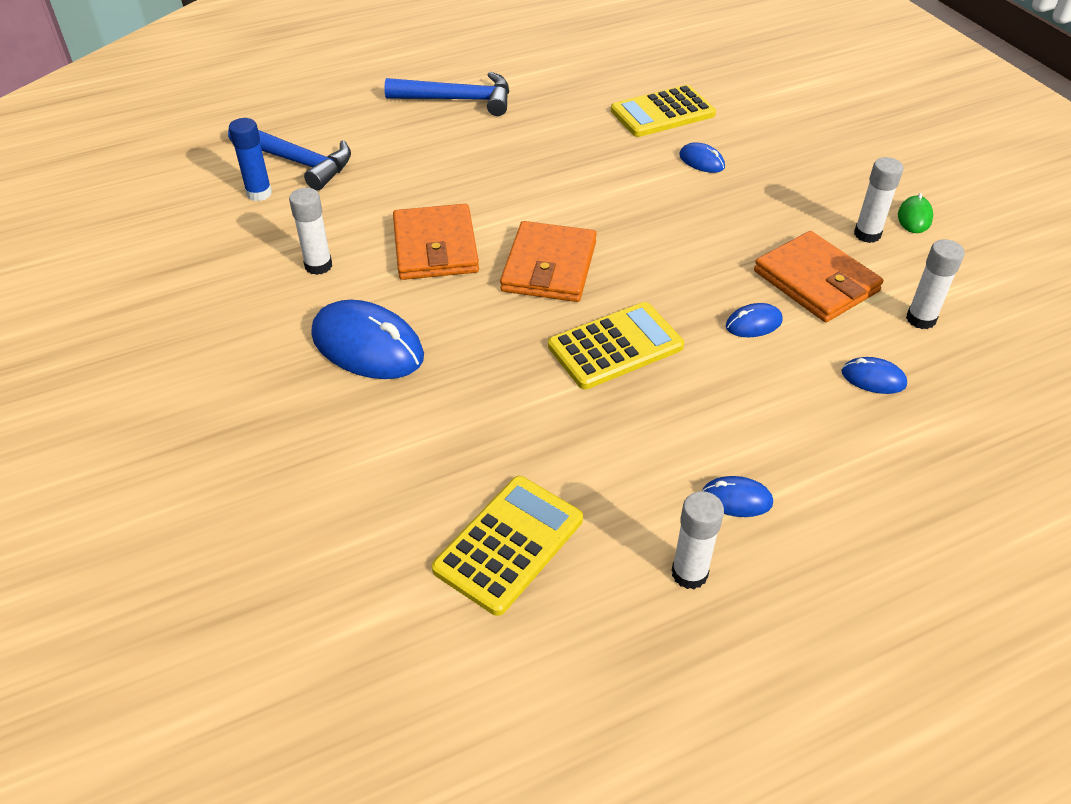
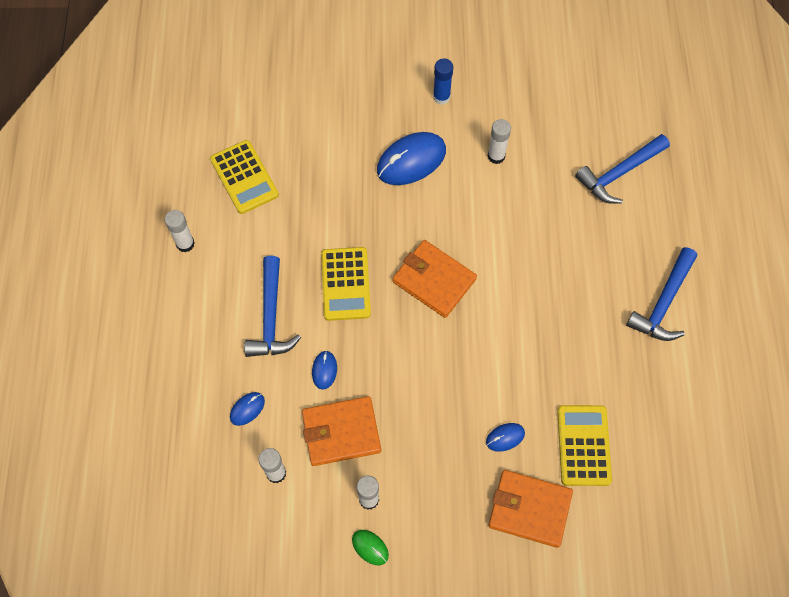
camera: 115 degrees right, 20 degrees up
(259, 193) = (589, 143): blue glue stick -> blue glue stick (441, 97)
(435, 247) = (485, 224): orange wallet -> orange wallet (529, 509)
(726, 406) = (271, 317): none -> blue hammer
(736, 499) = (211, 287): blue mouse -> none

